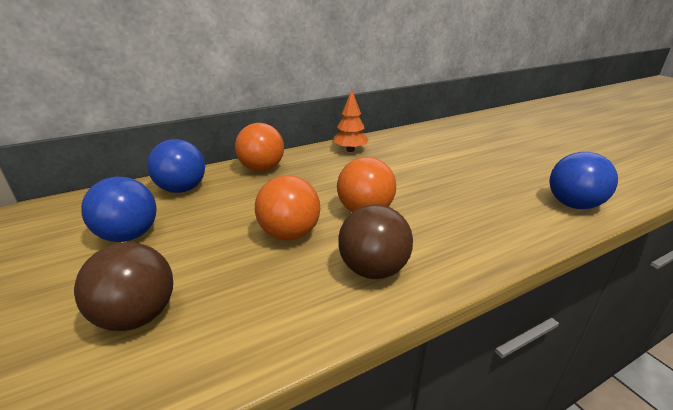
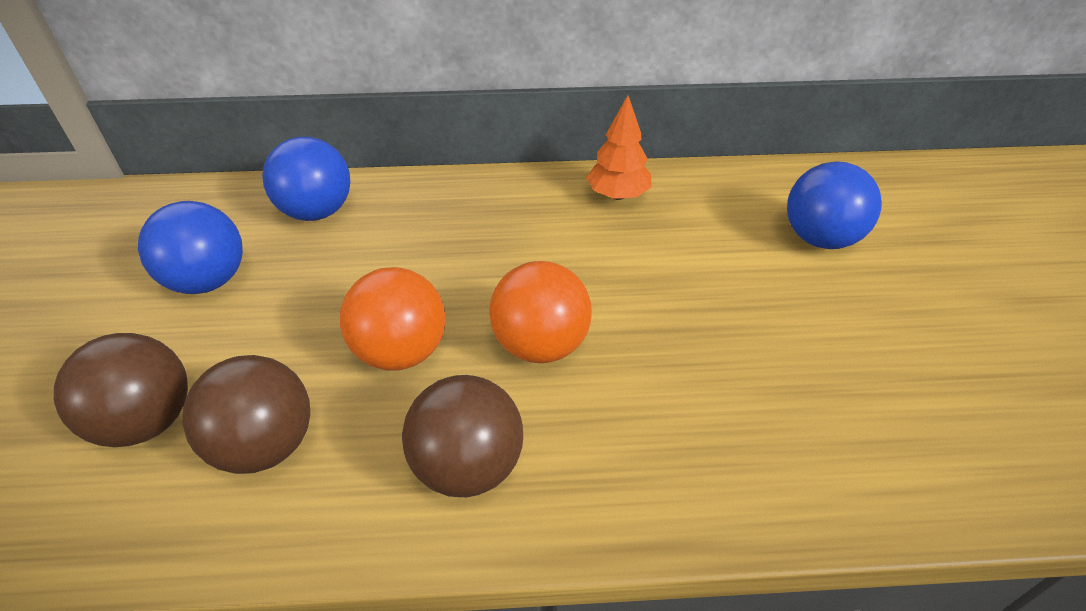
camera: 25 degrees right, 15 degrees up
(239, 300) = (266, 445): none -> brown ball
(262, 169) = (449, 201): orange ball -> none
(573, 205) = (935, 464): blue ball -> blue ball (820, 238)

